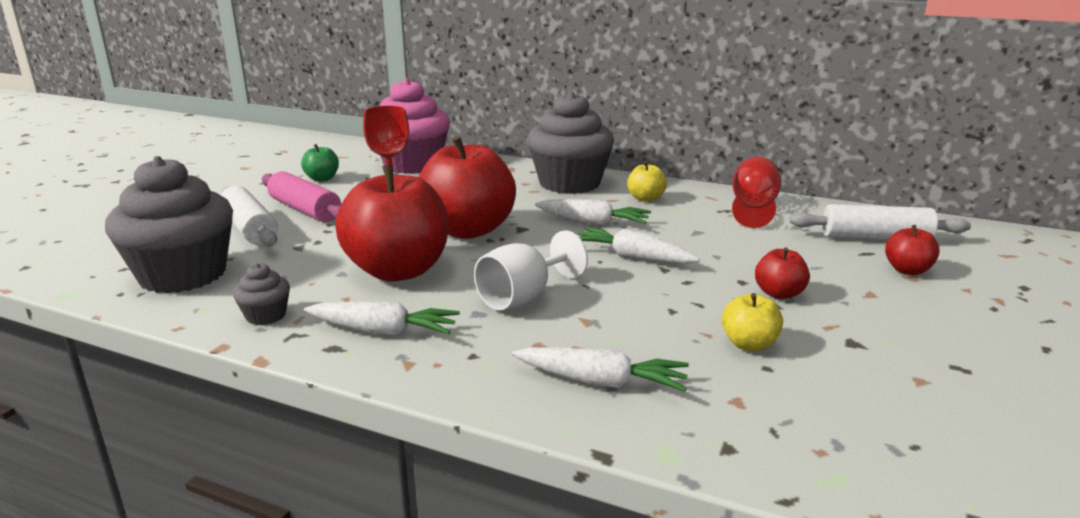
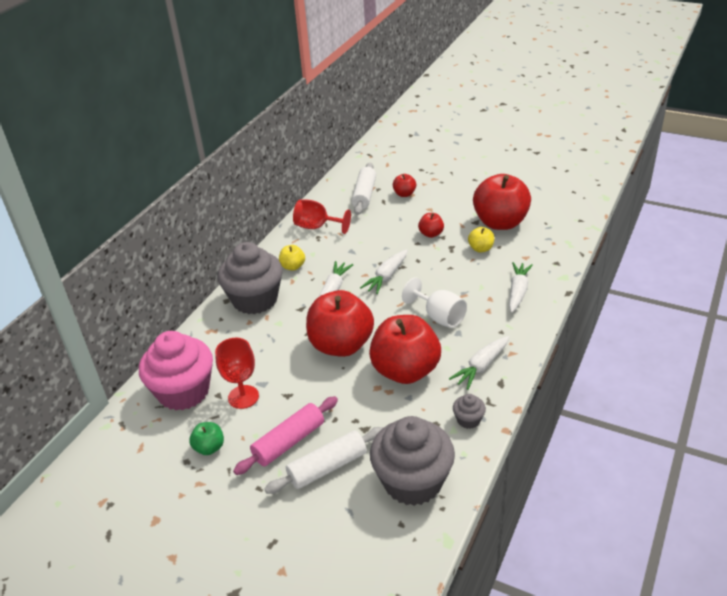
camera: 85 degrees left, 15 degrees up
(383, 331) = (481, 366): white carrot -> white carrot turned 150 degrees counterclockwise
(869, 374) = (500, 223): none -> red apple

